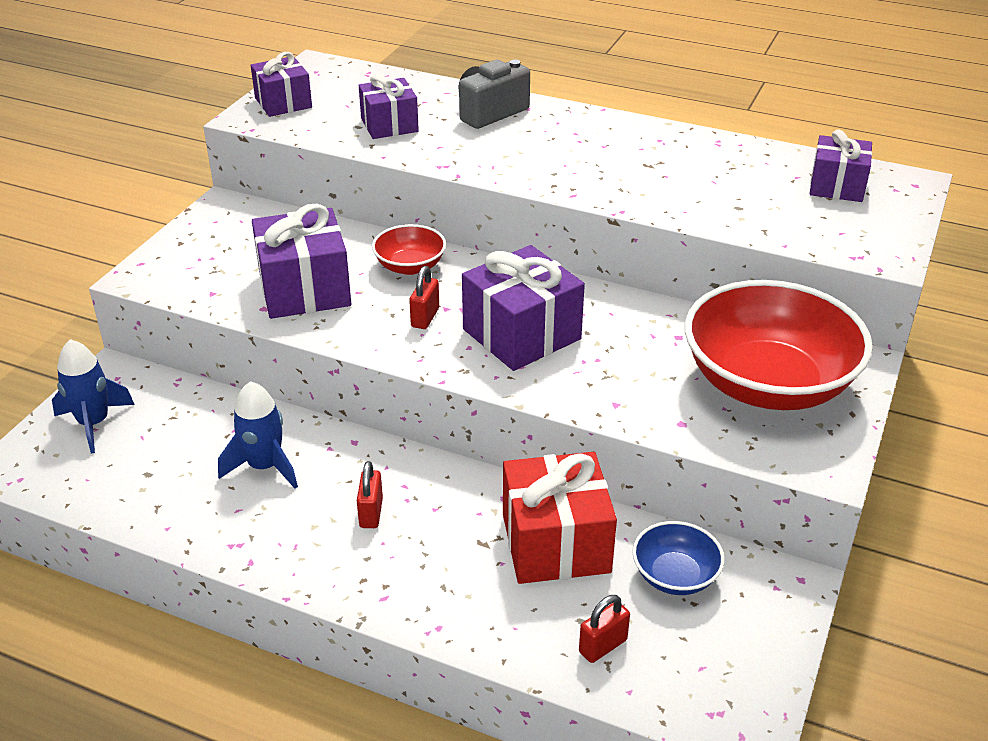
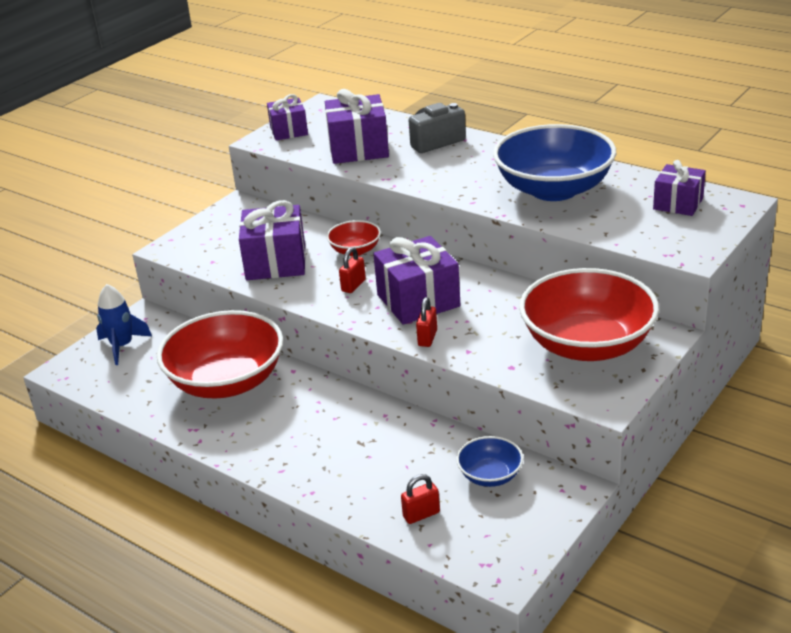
camera: 15 degrees right, 5 degrees down
(264, 466) = (227, 382): blue rocket -> red bowl
(371, 513) = (289, 417): red padlock -> red padlock (427, 338)
(389, 125) = (358, 149): purple gift -> purple gift, size x1.58
(555, 543) = (412, 447): red gift -> none
(672, 173) = (554, 189): none -> blue bowl

